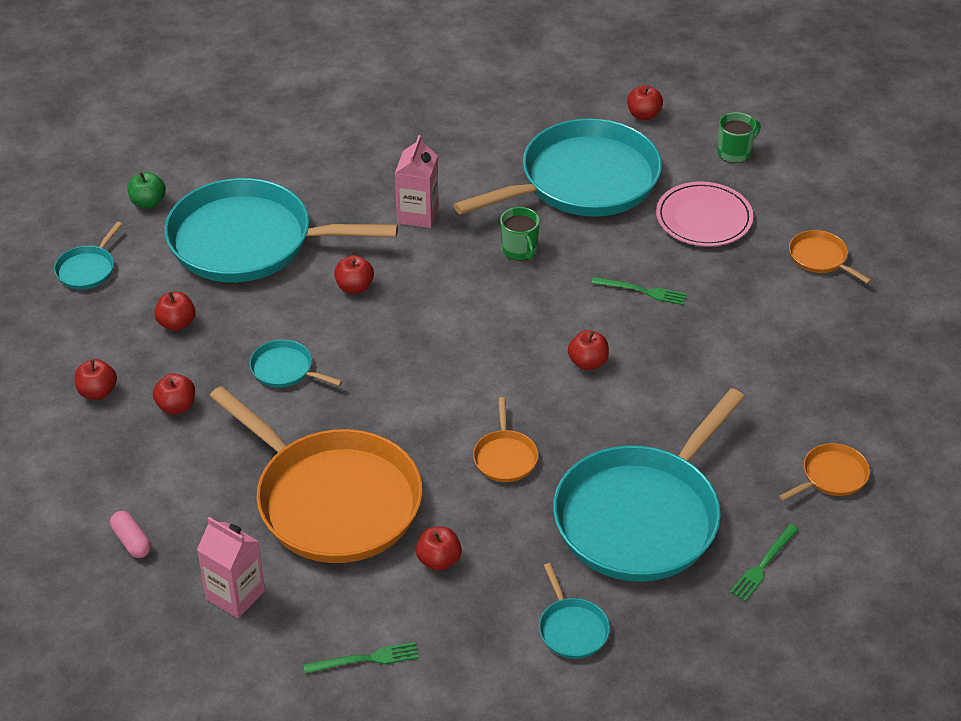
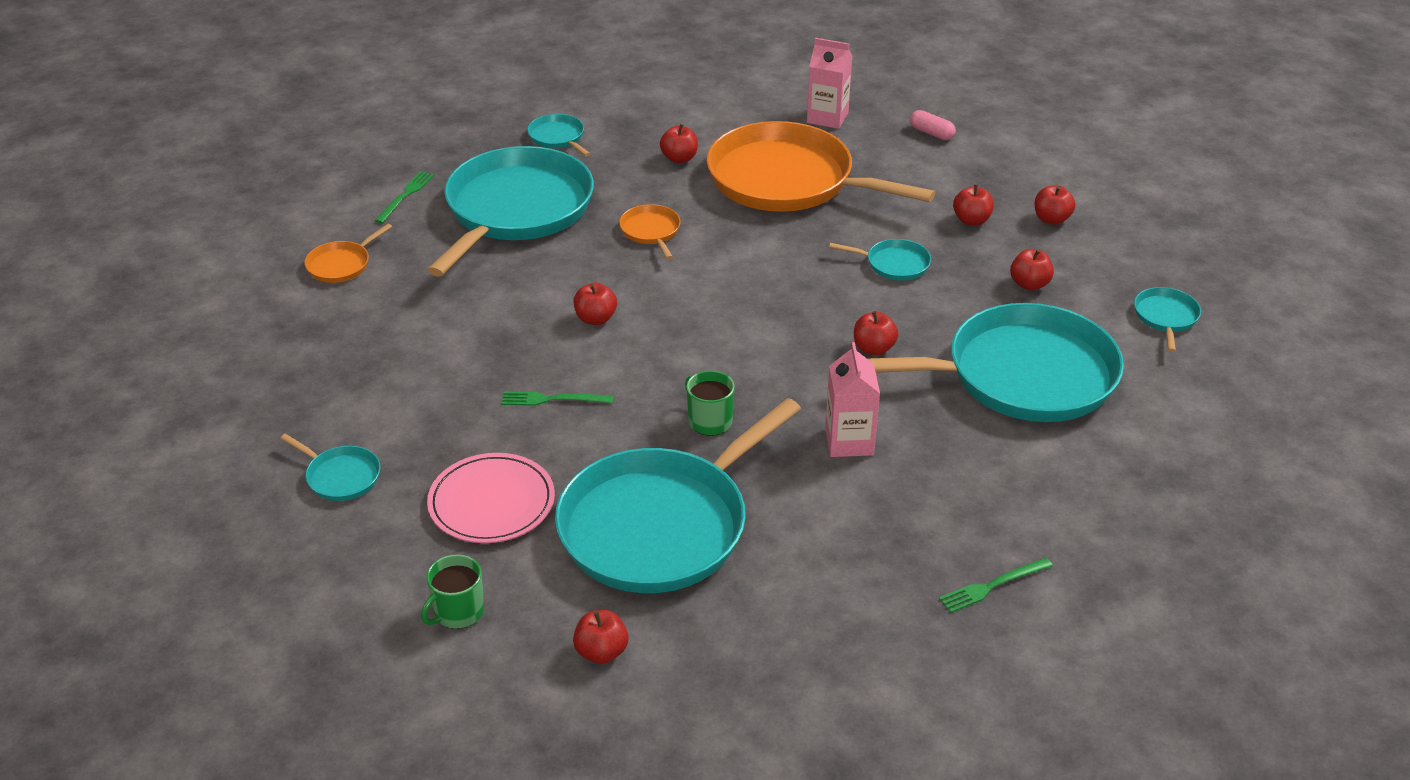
camera: 165 degrees right, 5 degrees down
(148, 203) = (1170, 398): green apple -> none
(365, 659) = (708, 101): green fork -> green fork (992, 586)
(820, 258) = (340, 476): orange pan -> turquoise pan

